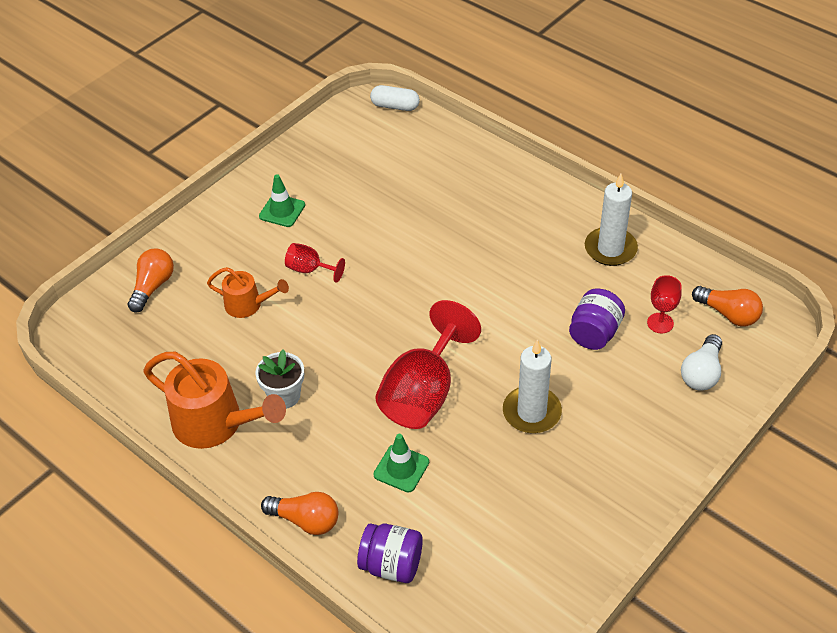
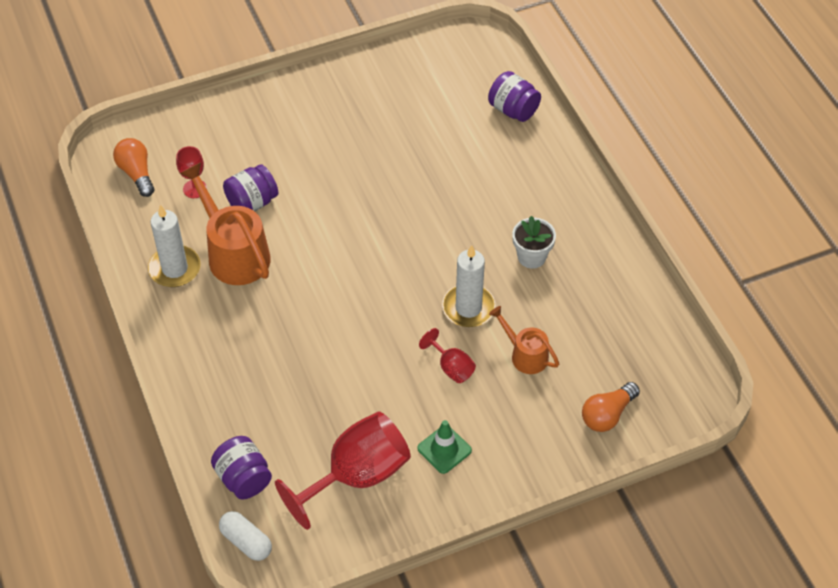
camera: 155 degrees left, 5 degrees up
(216, 424) = (597, 257): orange watering can -> orange watering can (233, 253)
(305, 520) = (558, 160): orange light bulb -> none
(401, 468) = (470, 166): green traffic cone -> none
(423, 393) = (419, 213): red goblet -> red goblet (357, 475)
(426, 137) = (243, 478): none -> purple jar
(531, 412) = (348, 165): white candle -> white candle (468, 308)
(701, 373) = (201, 140): white light bulb -> none

